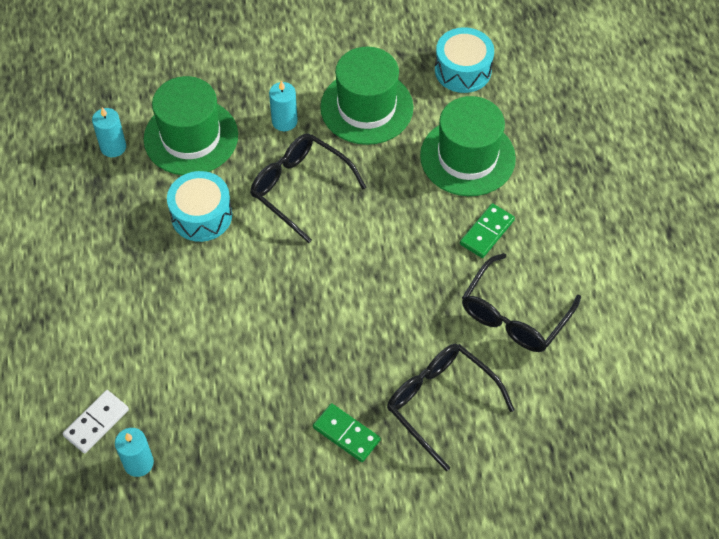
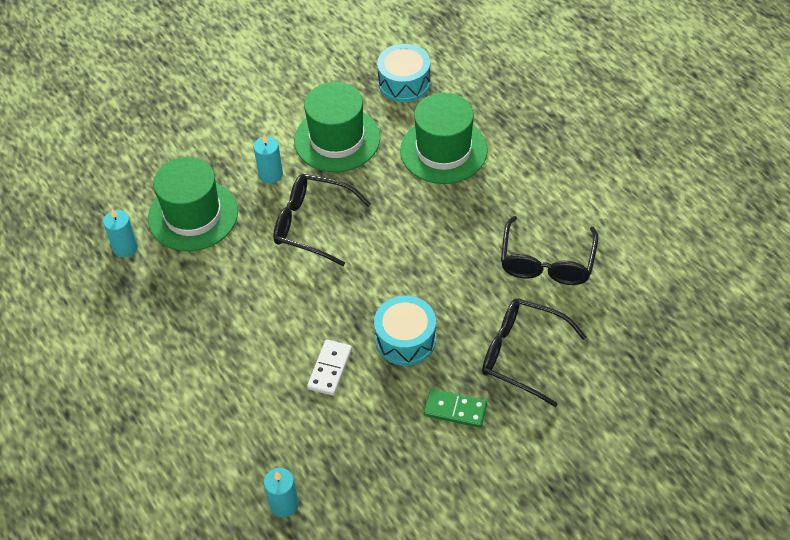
camera: 20 degrees left, 5 degrees down
(96, 423) = (228, 485): white domino -> white domino (330, 369)
(201, 215) = (236, 277): turquoise drum -> turquoise drum (405, 339)
(486, 232) = (490, 204): green domino -> none

